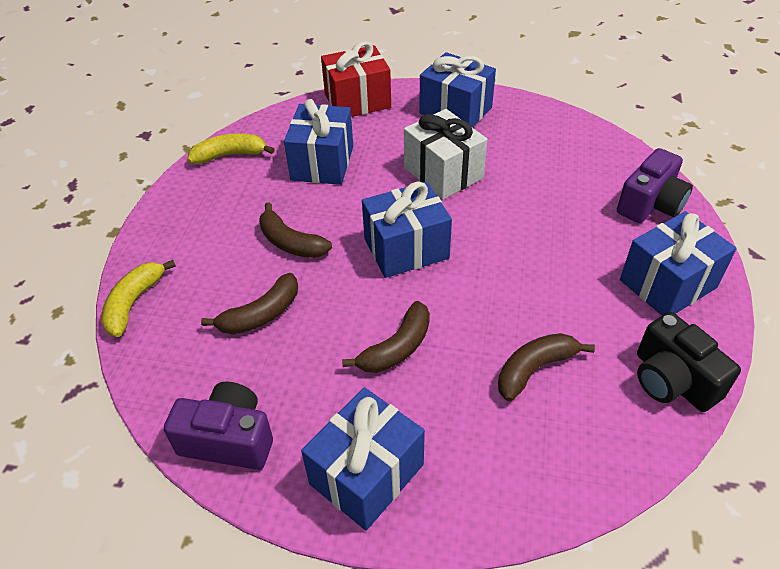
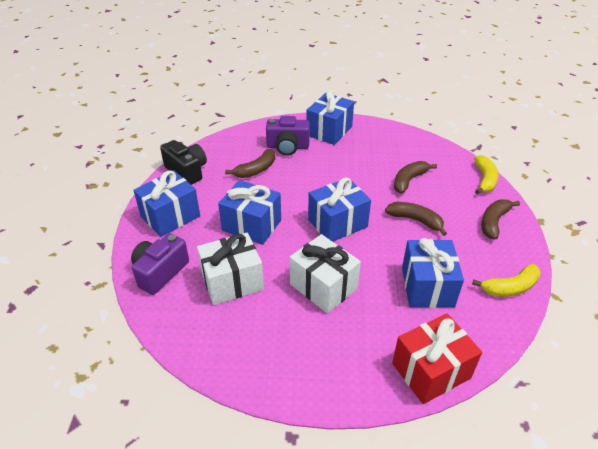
camera: 170 degrees right, 5 degrees down
(228, 439) = (393, 135): purple camera -> purple camera (288, 147)
(397, 348) = (328, 172): brown banana -> brown banana (493, 222)
(455, 110) = (324, 366): blue gift -> blue gift (251, 225)
(554, 186) = (232, 281): none -> white gift

